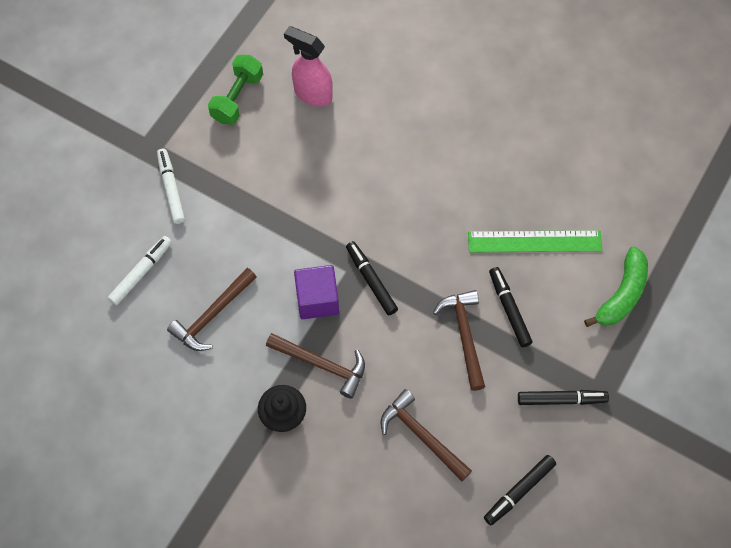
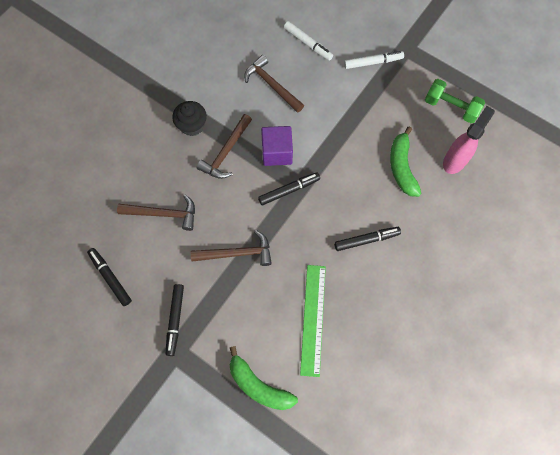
camera: 95 degrees right, 5 degrees up
(326, 151) = (402, 167): none -> green banana
(421, 435) = (164, 214): brown hammer -> brown hammer turned 45 degrees clockwise
(509, 309) = (255, 290): black marker -> black marker (366, 240)

